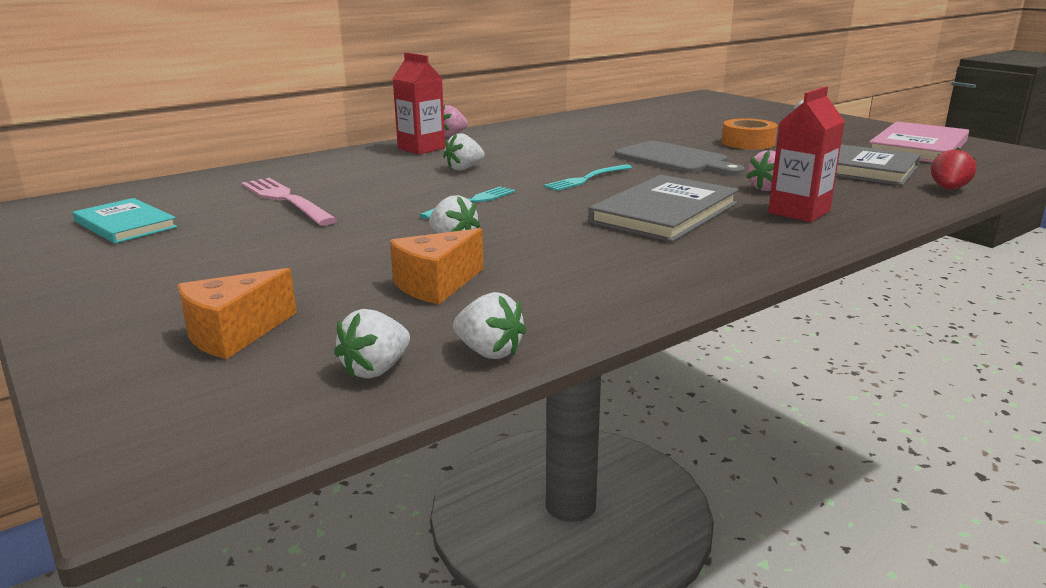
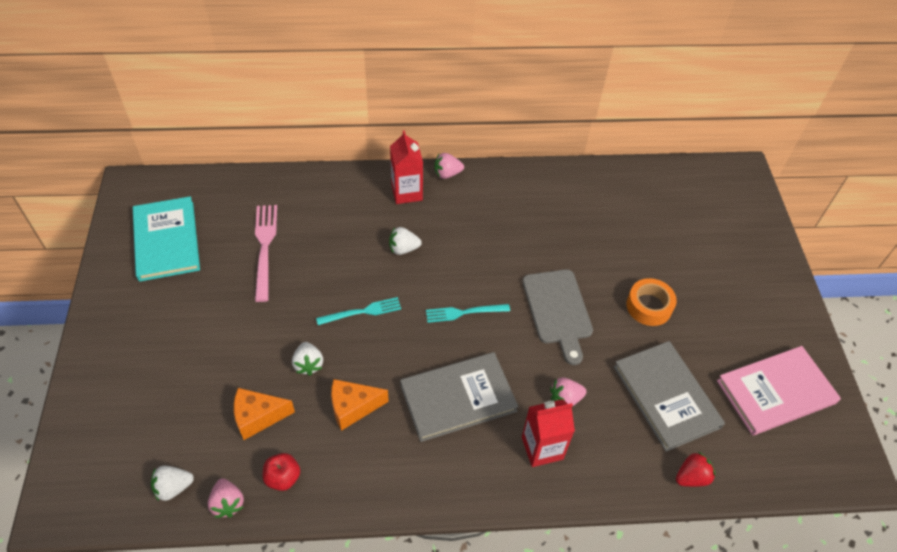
camera: 30 degrees right, 30 degrees up
(125, 224) = (167, 241): turquoise book -> turquoise book, size x1.52
(234, 334) = (142, 414): orange cheese -> orange cheese (353, 407)
(489, 352) = (228, 503): white strawberry -> pink strawberry
(541, 310) = (283, 478): none -> red apple

